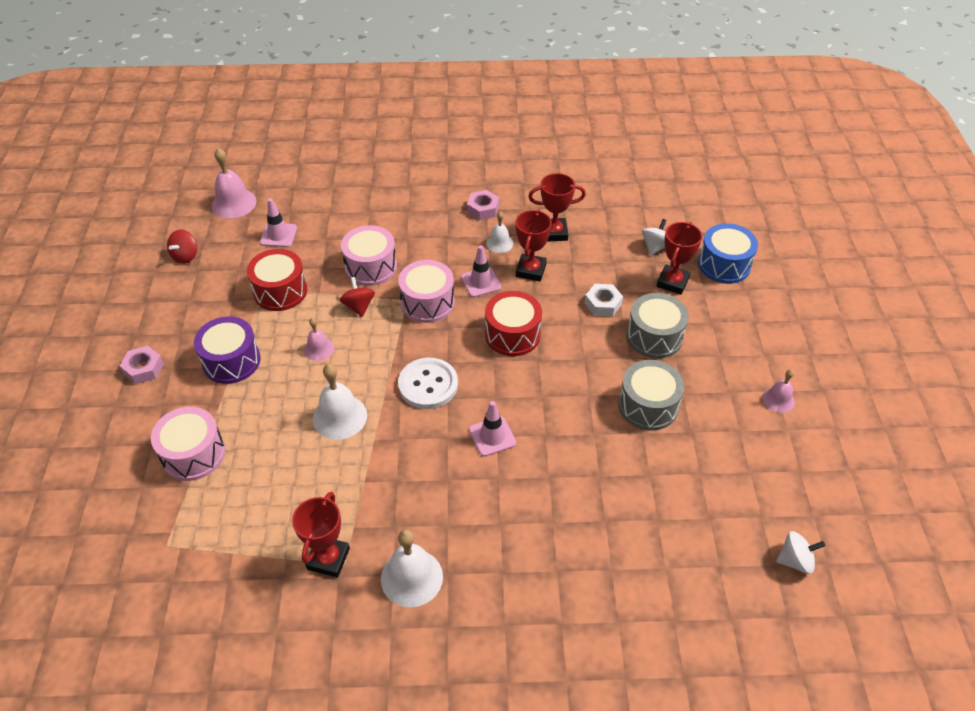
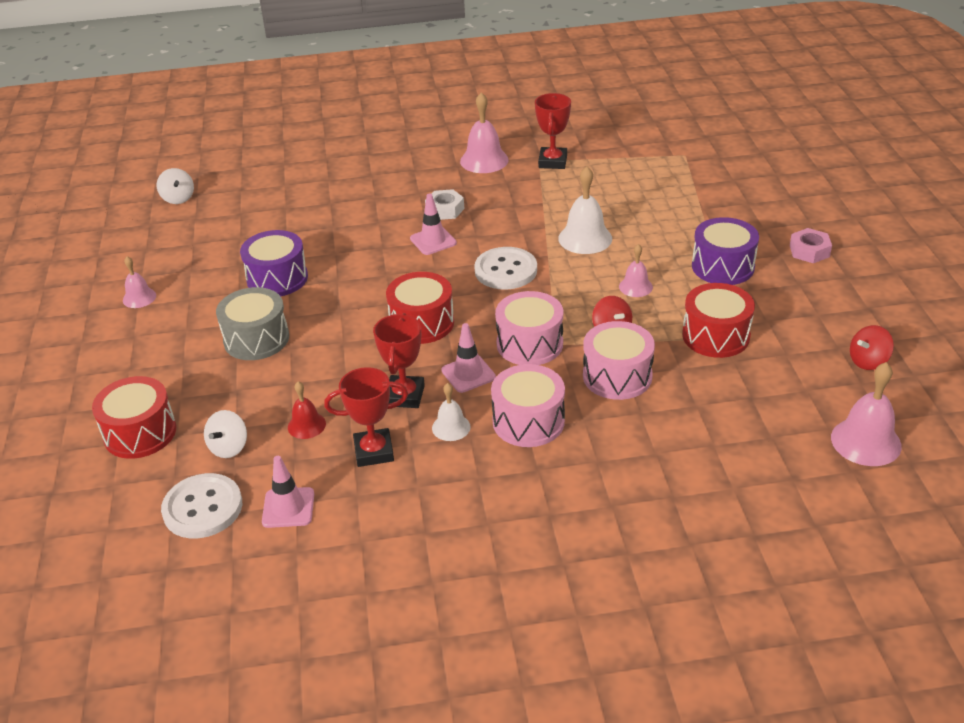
camera: 175 degrees right, 10 degrees down
(185, 256) = (868, 361): red spinning top -> red spinning top turned 135 degrees counterclockwise
(193, 454) = (705, 201): pink drum -> pink drum (528, 421)
(278, 235) = (765, 402): pink traffic cone -> pink traffic cone (288, 508)
(411, 577) = (484, 160): white bell -> pink bell
(483, 209) = (484, 477): pink nut -> none
(602, 256) = (306, 425): none -> red bell
(603, 304) = (312, 366): white nut -> white nut (445, 210)
(648, 406) = (277, 278): grey drum -> purple drum
(663, 210) = (203, 508): none -> white button
(672, 282) = (218, 402): red trophy -> none
(724, 265) = (140, 433): blue drum -> red drum
(795, 560) = (178, 198): white spinning top -> white spinning top turned 105 degrees counterclockwise

